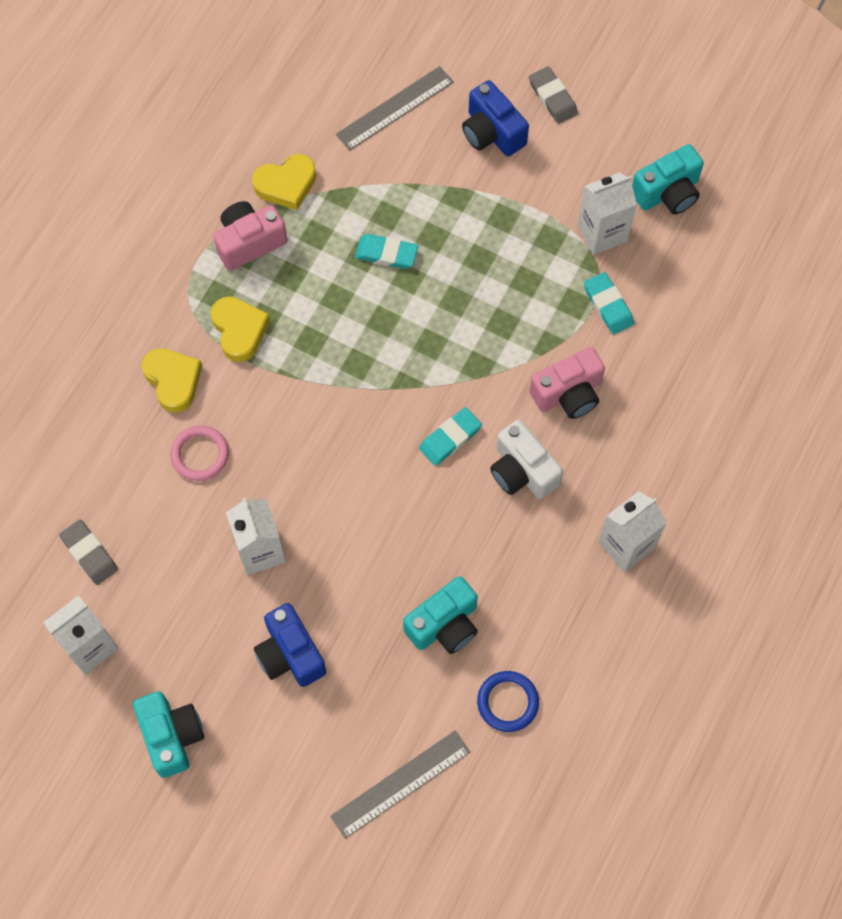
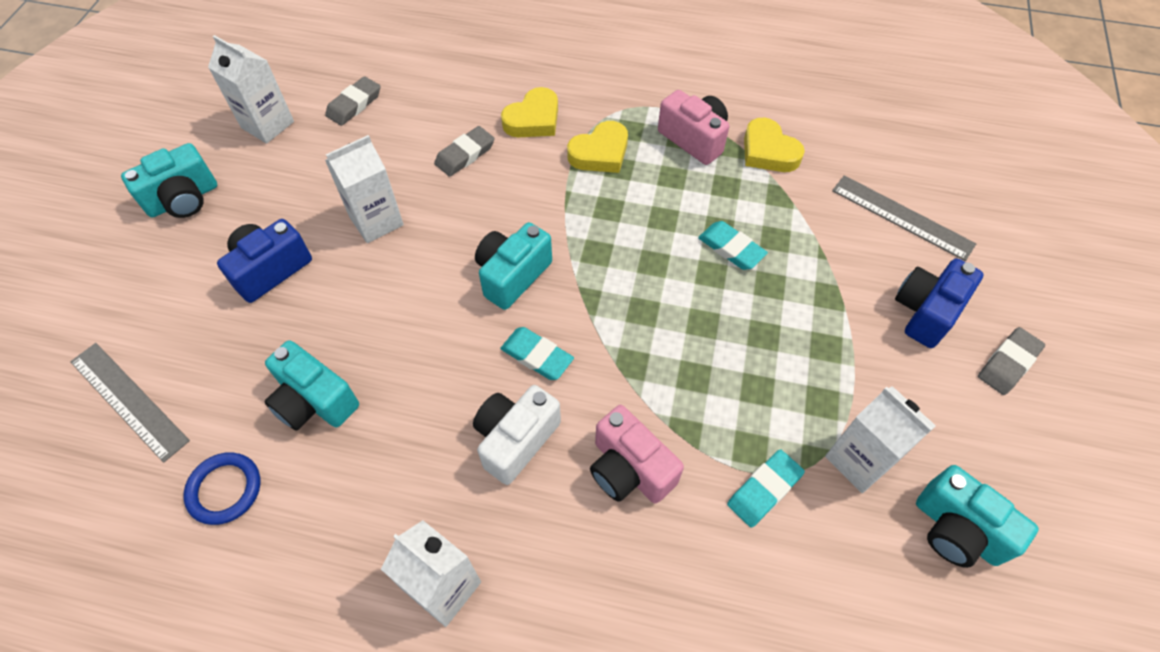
camera: 75 degrees right, 10 degrees down
(200, 454) = (465, 154): pink ring -> grey eraser
(361, 440) = (512, 275): none -> turquoise camera
(386, 254) = (731, 248): turquoise eraser -> turquoise eraser turned 45 degrees counterclockwise

